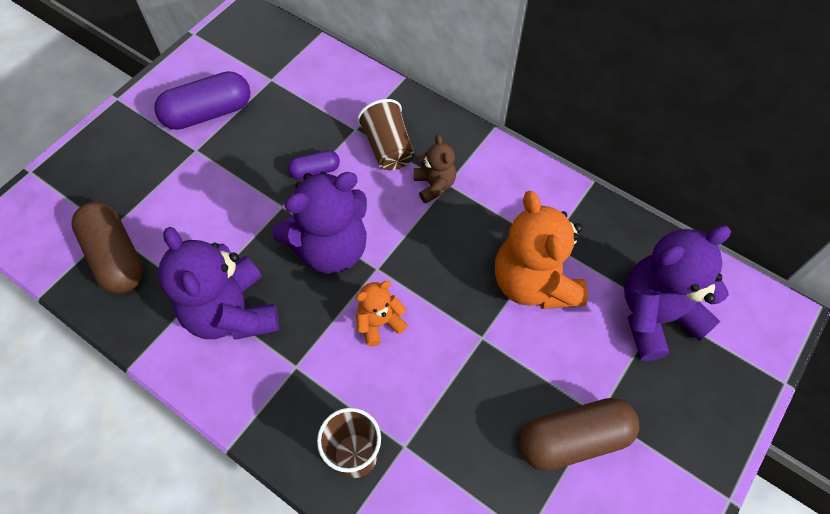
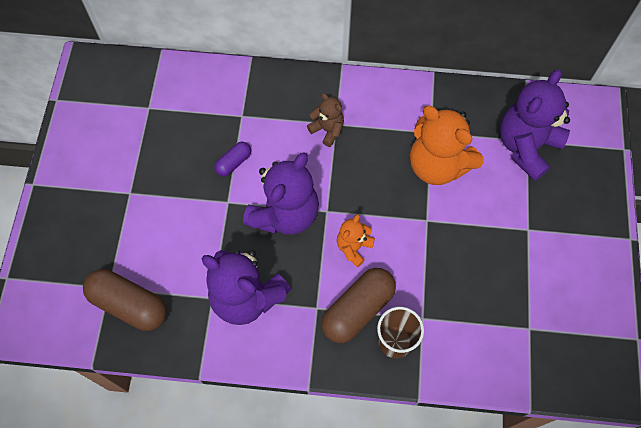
camera: 30 degrees left, 5 degrees up
(208, 113) = (118, 159): purple capsule -> none
(388, 148) = (276, 118): brown cup -> none
(573, 439) = (522, 254): brown capsule -> brown capsule (357, 309)

